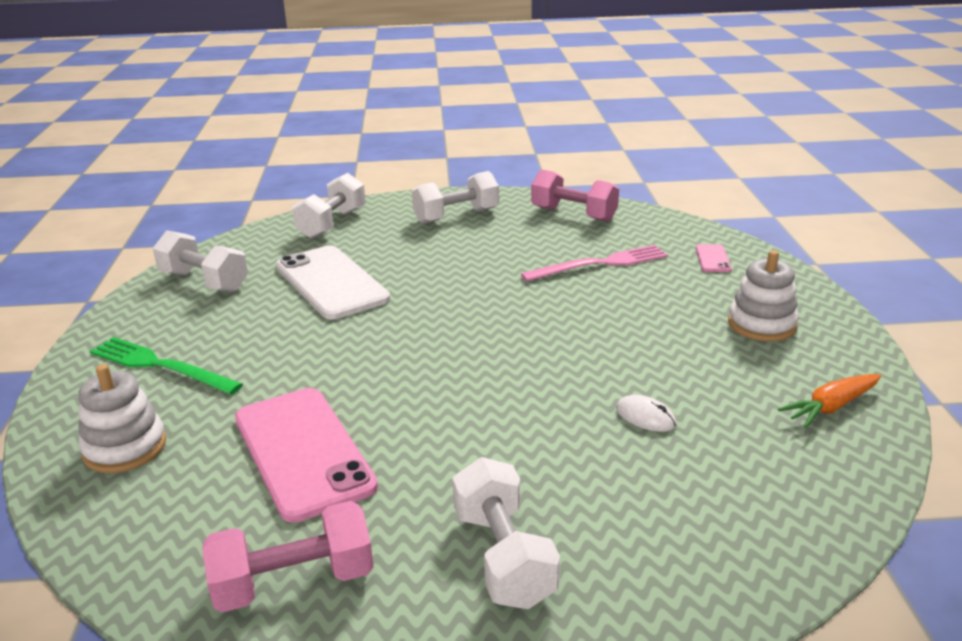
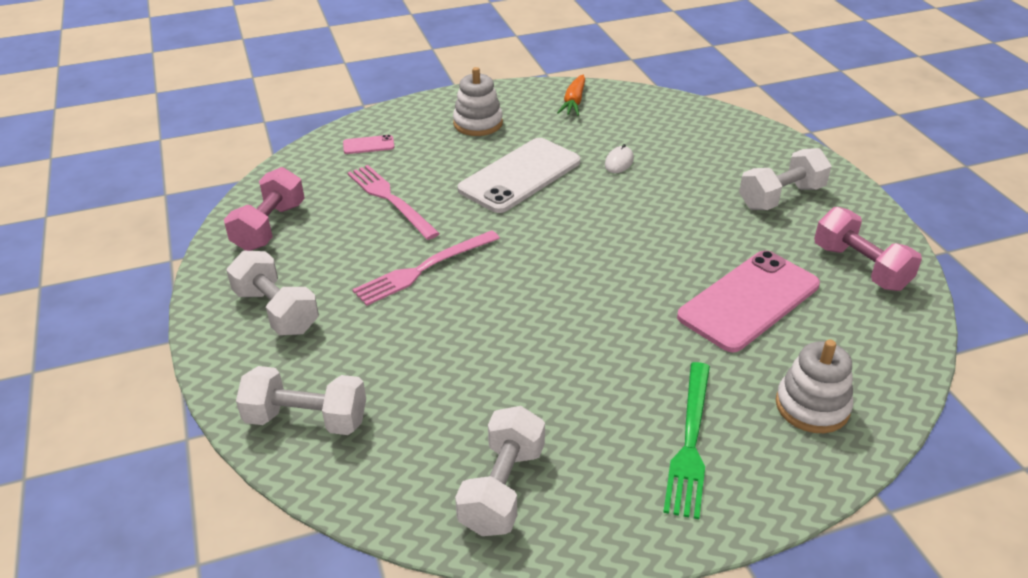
camera: 105 degrees left, 10 degrees up
(331, 283) = (474, 369): white phone -> white phone (520, 176)
(477, 272) = (424, 269): none -> pink fork
(830, 407) = (574, 102): orange carrot -> orange carrot turned 60 degrees clockwise

